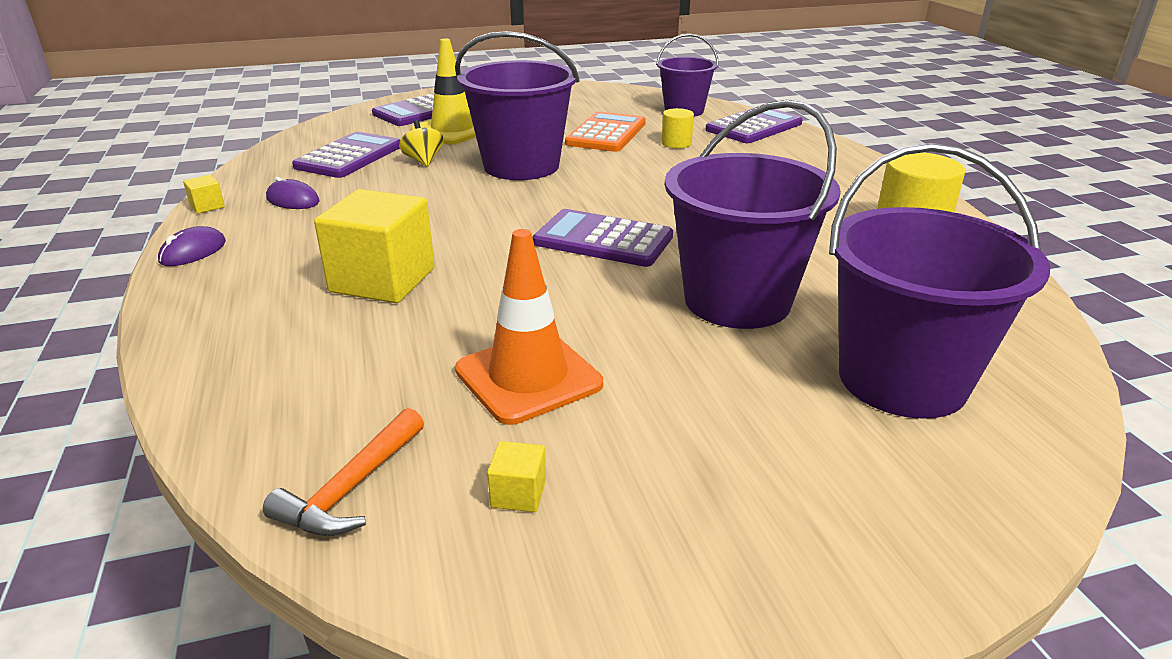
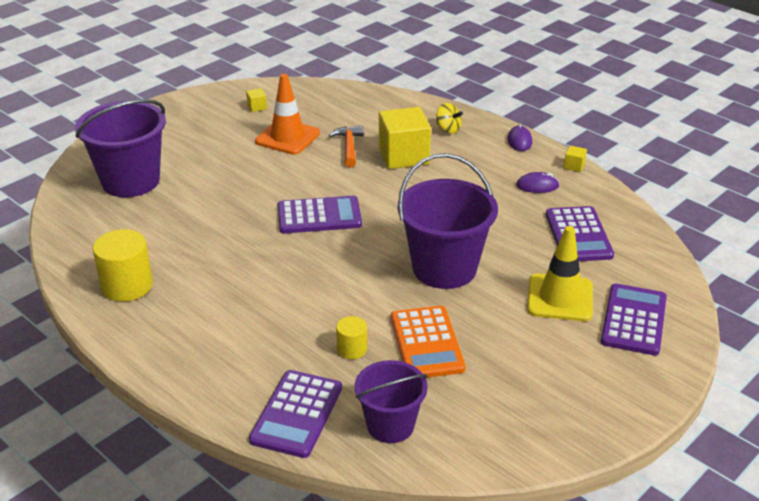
camera: 150 degrees right, 5 degrees up
(352, 488) = (310, 94): orange hammer -> orange hammer (349, 147)
(423, 161) = (521, 249): yellow spinning top -> yellow spinning top (448, 129)
(737, 300) = (219, 198): purple bucket -> none

